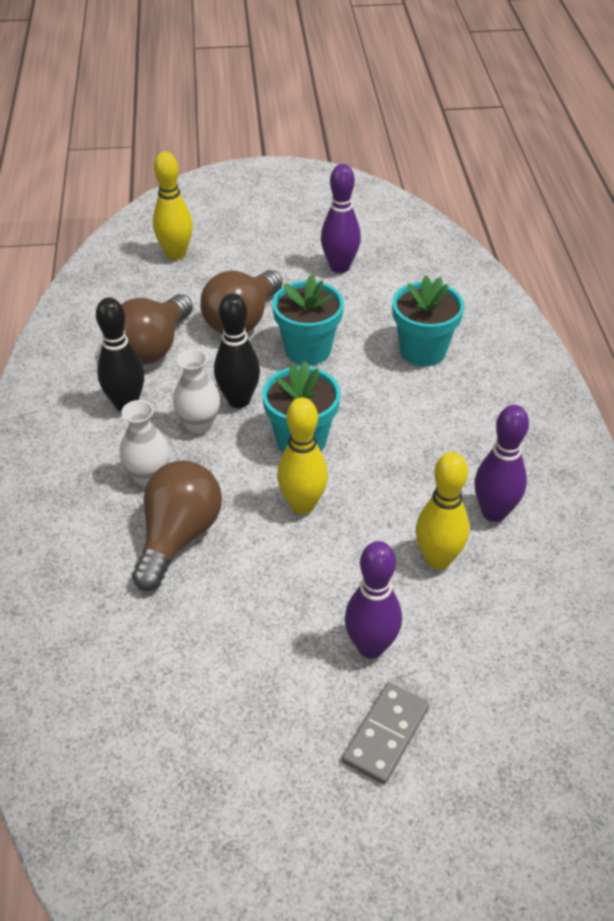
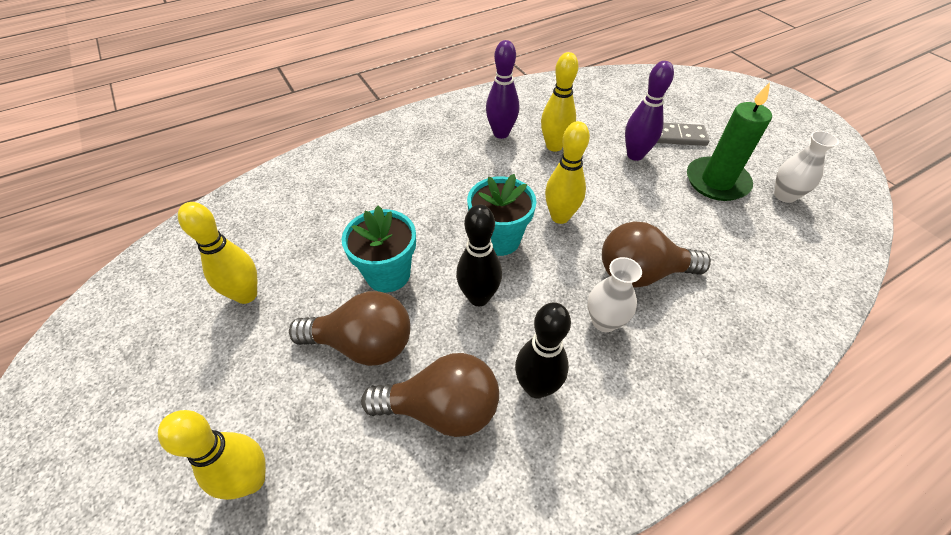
camera: 115 degrees left, 5 degrees up
(199, 424) = (524, 313): white vase -> white vase (784, 195)
(261, 716) = (716, 182): none -> green candle
(339, 267) = (246, 295): purple bowling pin -> yellow bowling pin
(423, 351) = (357, 202): turquoise flower pot -> none

